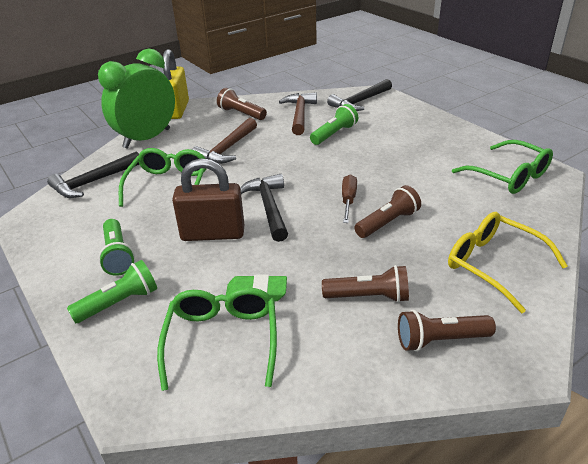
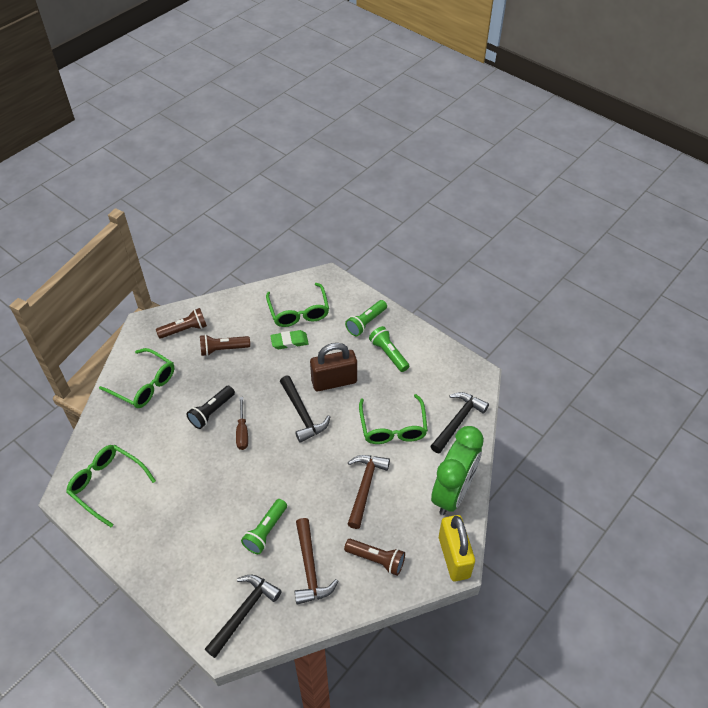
camera: 165 degrees right, 15 degrees up
(387, 223) = (212, 412): brown flashlight -> black flashlight
(494, 265) = (144, 385): yellow glasses -> green glasses

